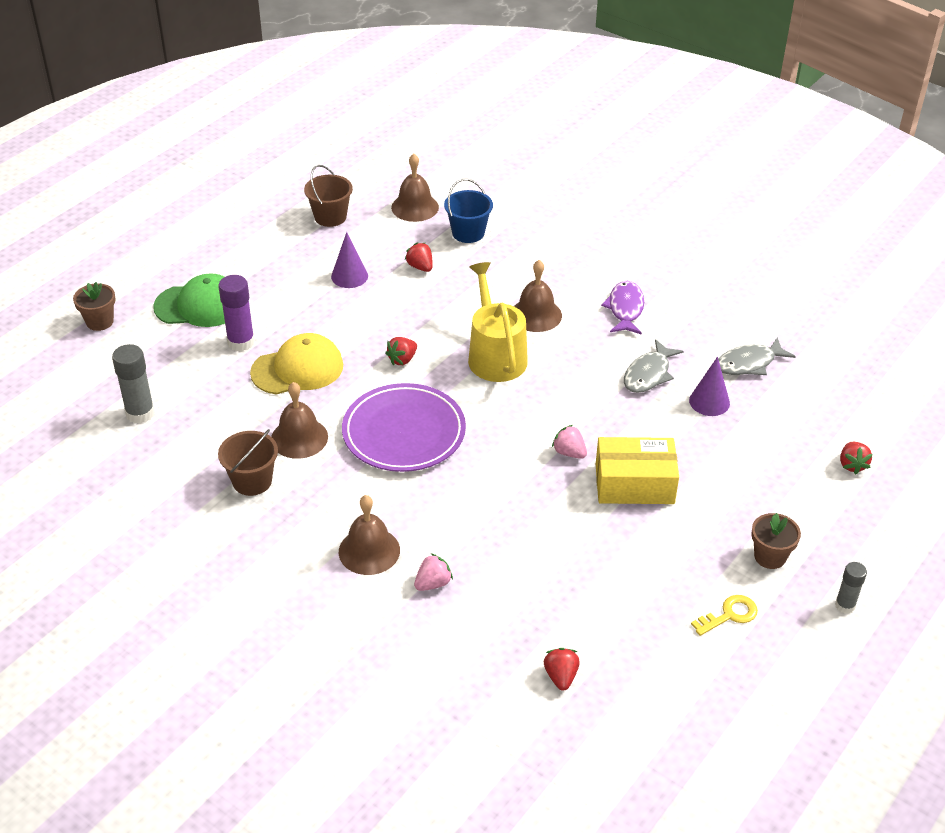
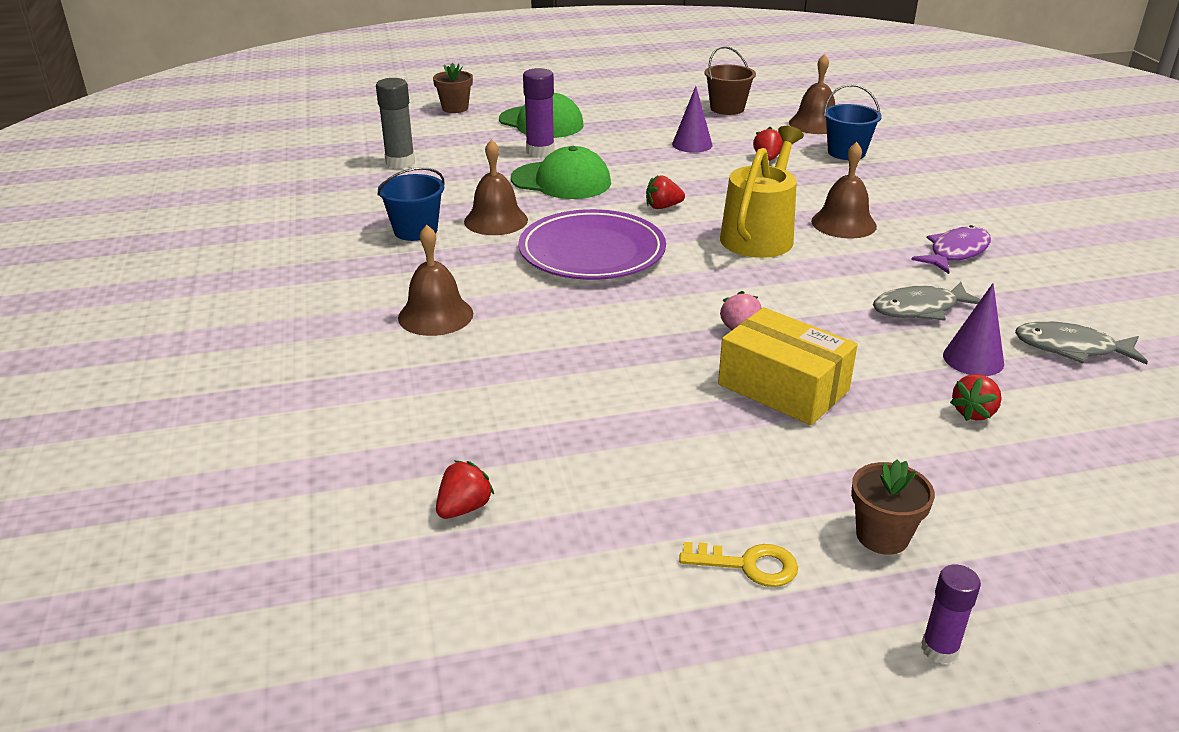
camera: 40 degrees right, 10 degrees down
(252, 481) = (415, 230): brown bucket -> blue bucket
(297, 369) = (561, 181): yellow cap -> green cap
(433, 583) = (454, 365): pink strawberry -> none
(845, 605) = (939, 649): grey glue stick -> purple glue stick
(852, 465) = (1127, 502): red strawberry -> red strawberry (974, 412)

